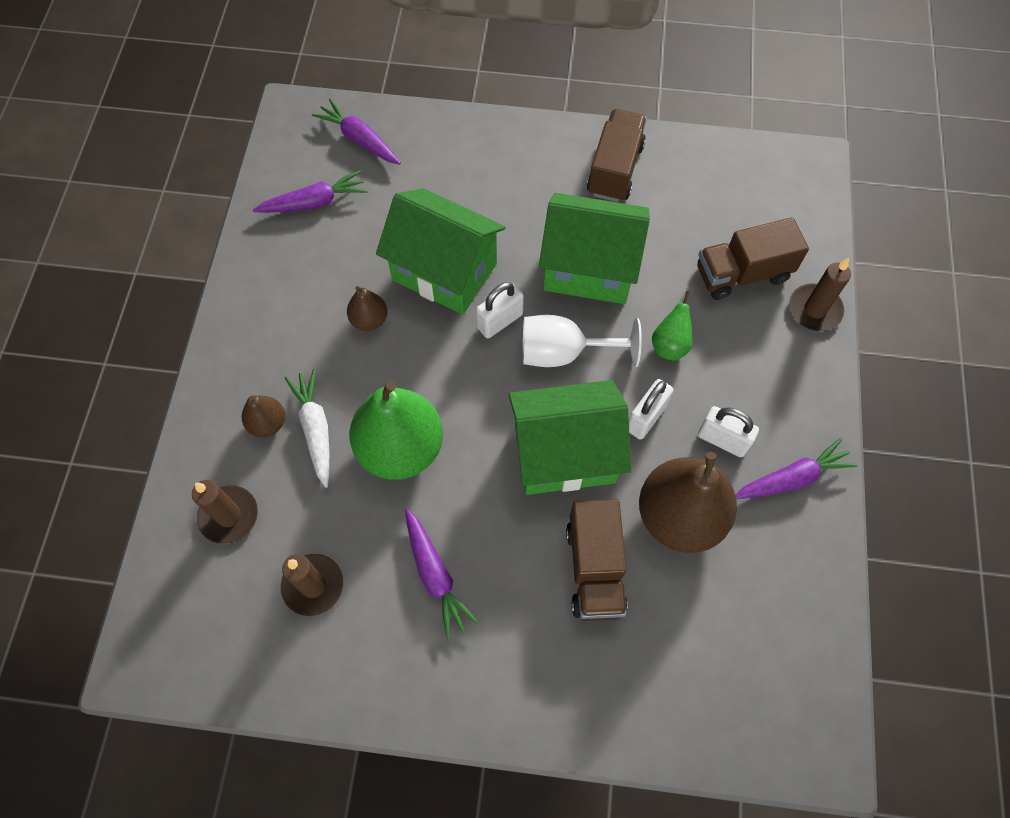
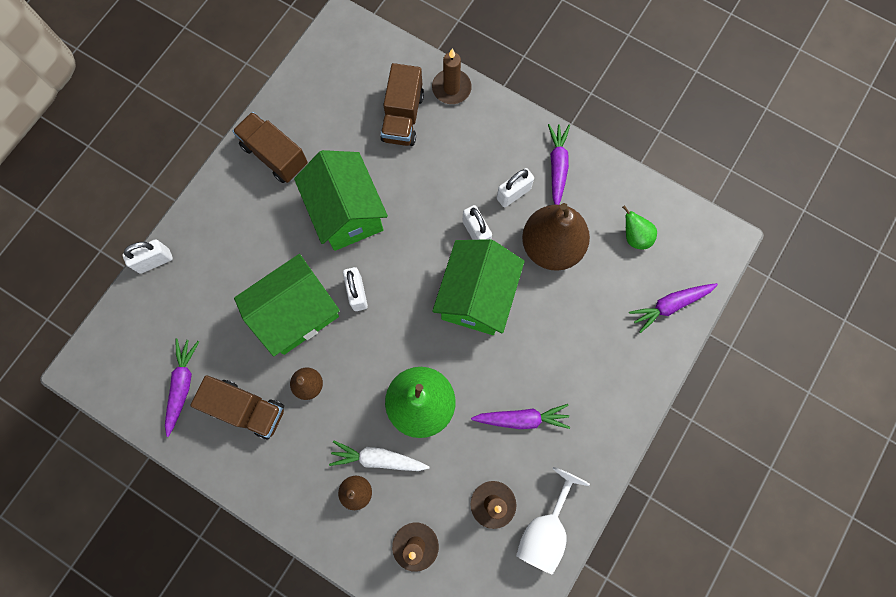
camera: 65 degrees left, 10 degrees up
(359, 139) = (142, 327): purple carrot -> purple carrot (670, 305)
(435, 118) = (154, 261): none -> white padlock
(563, 353) = (403, 262): white goblet -> white goblet (545, 529)
(589, 268) = (347, 213): green house -> green house turned 60 degrees counterclockwise
(594, 569) = (562, 315): brown truck -> brown truck (247, 409)
(670, 345) = (432, 191): green pear -> green pear (634, 237)

